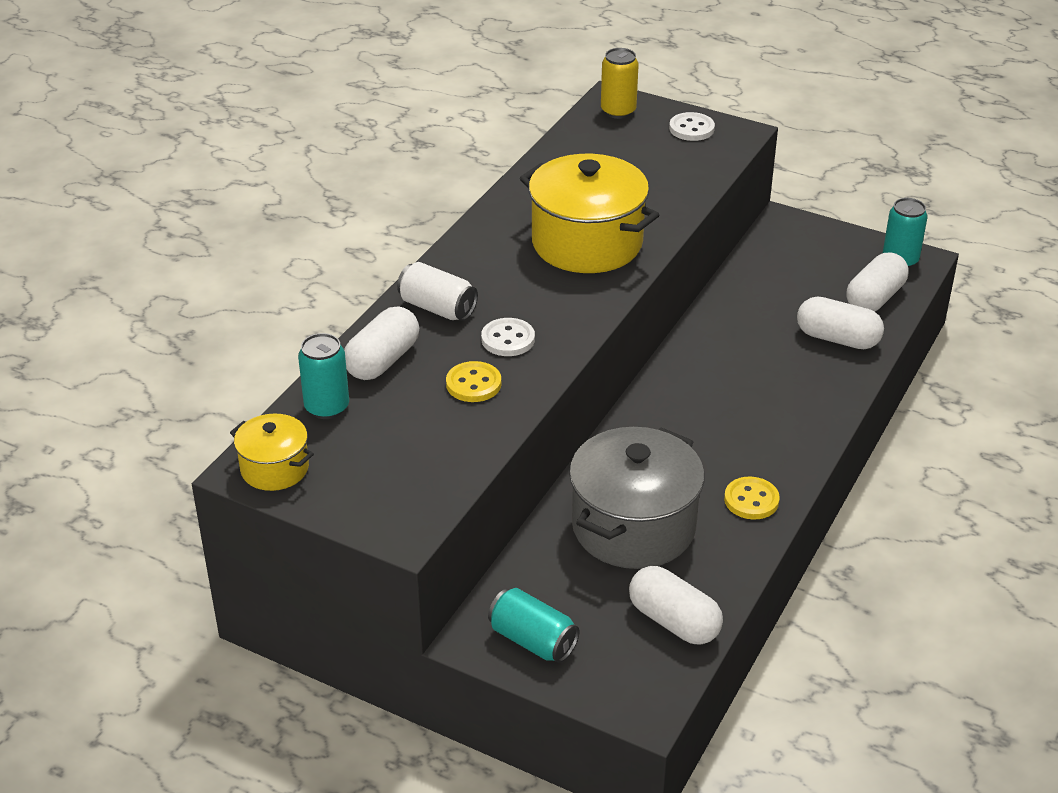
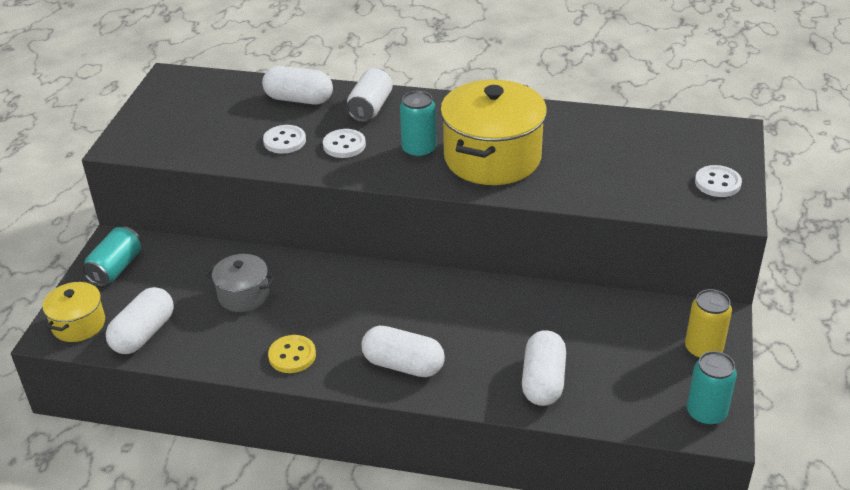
camera: 75 degrees right, 0 degrees up
(274, 468) = (173, 86): yellow pot -> yellow pot (79, 324)
(327, 407) = (240, 90): turquoise can -> turquoise can (419, 150)
(473, 384) = (284, 141): yellow button -> white button
(618, 111) = (714, 138): yellow can -> yellow can (703, 349)
(633, 527) = (243, 295): grey pot -> grey pot, size x0.52
(875, 298) = (625, 401): white capsule -> white capsule (403, 365)

